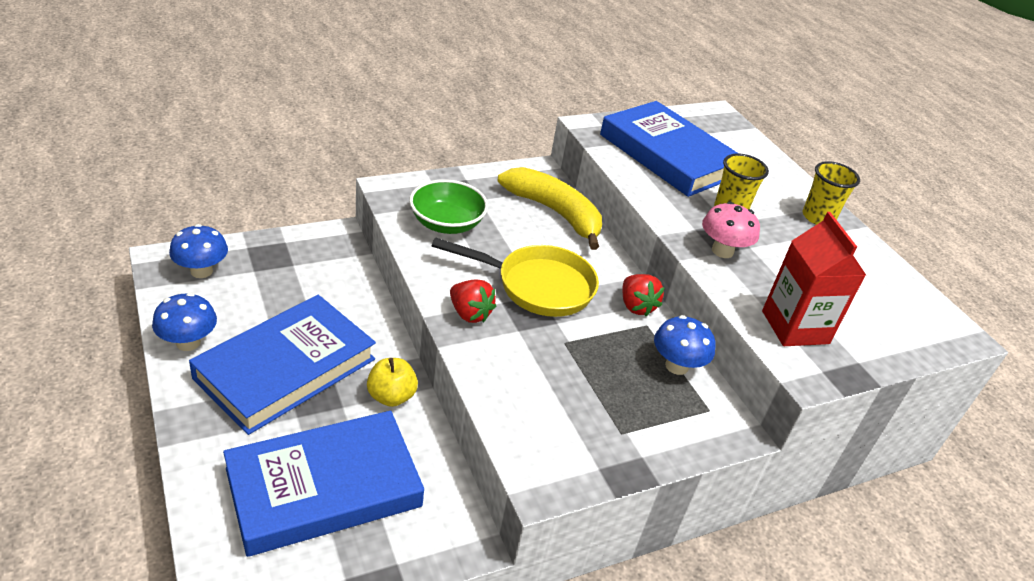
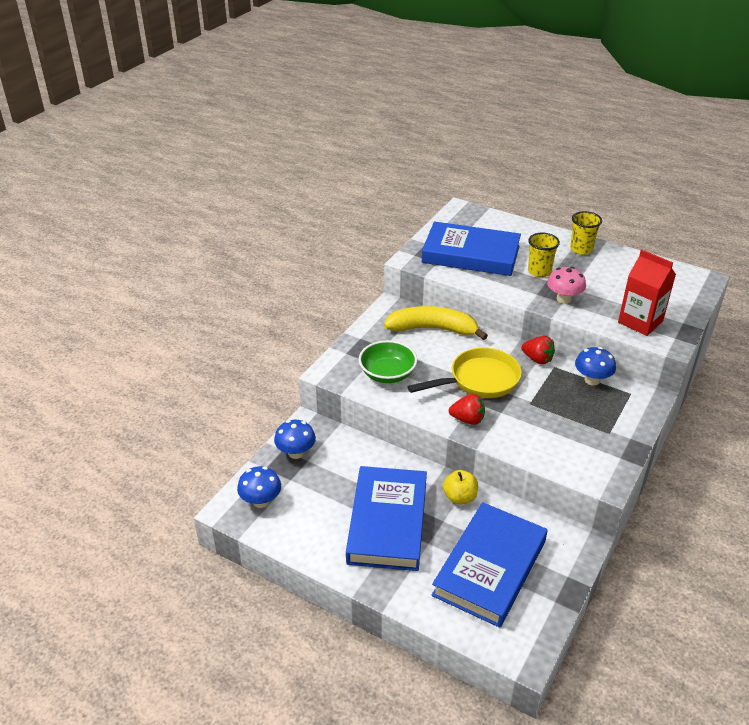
camera: 30 degrees left, 0 degrees up
(188, 342) = (315, 547): blue mushroom -> blue mushroom (296, 453)

